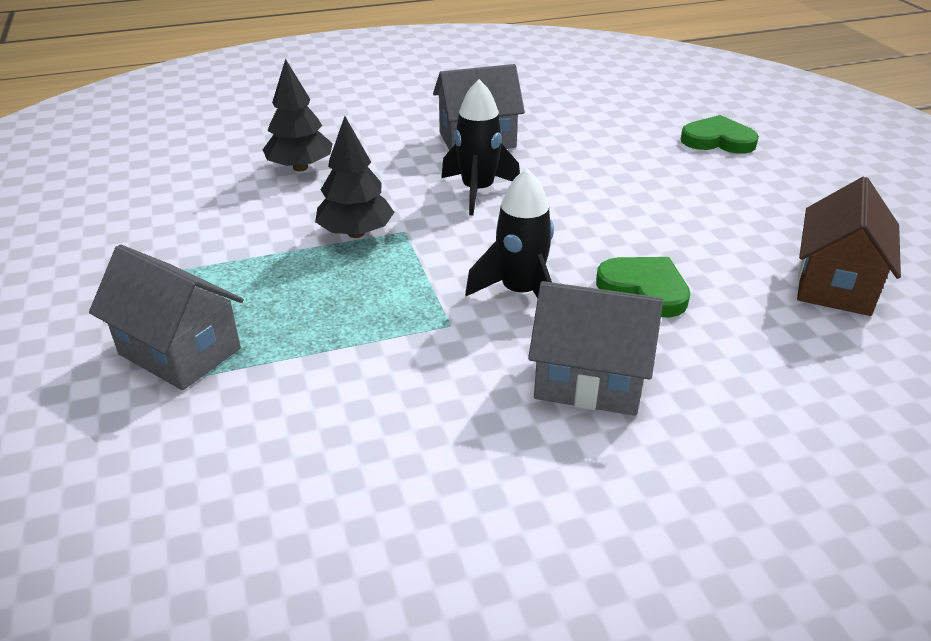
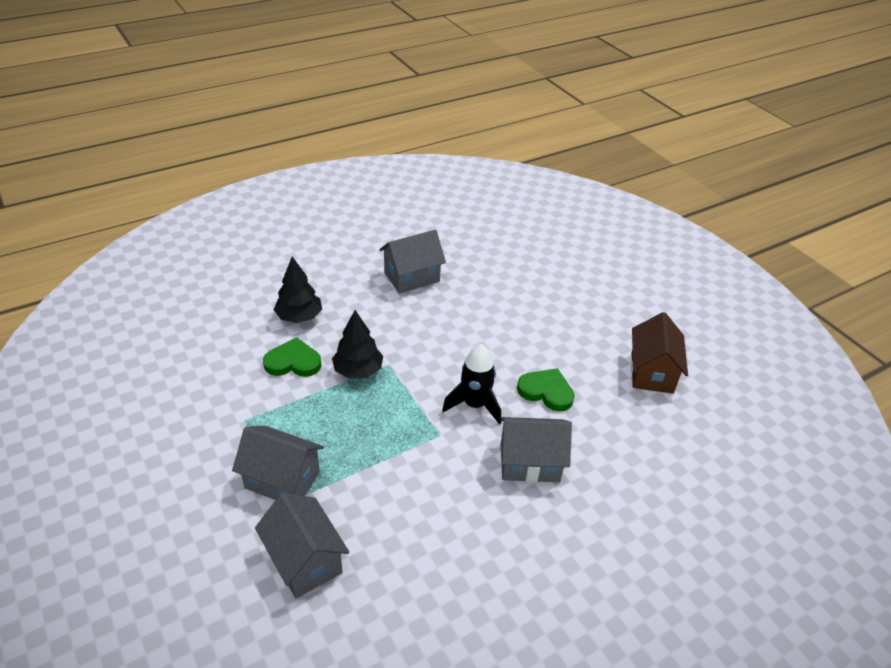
camera: 15 degrees left, 5 degrees up
(158, 466) = (305, 560): none -> grey house
(478, 191) = (425, 324): black rocket -> none
(718, 140) = (567, 260): green heart -> green heart (293, 362)

